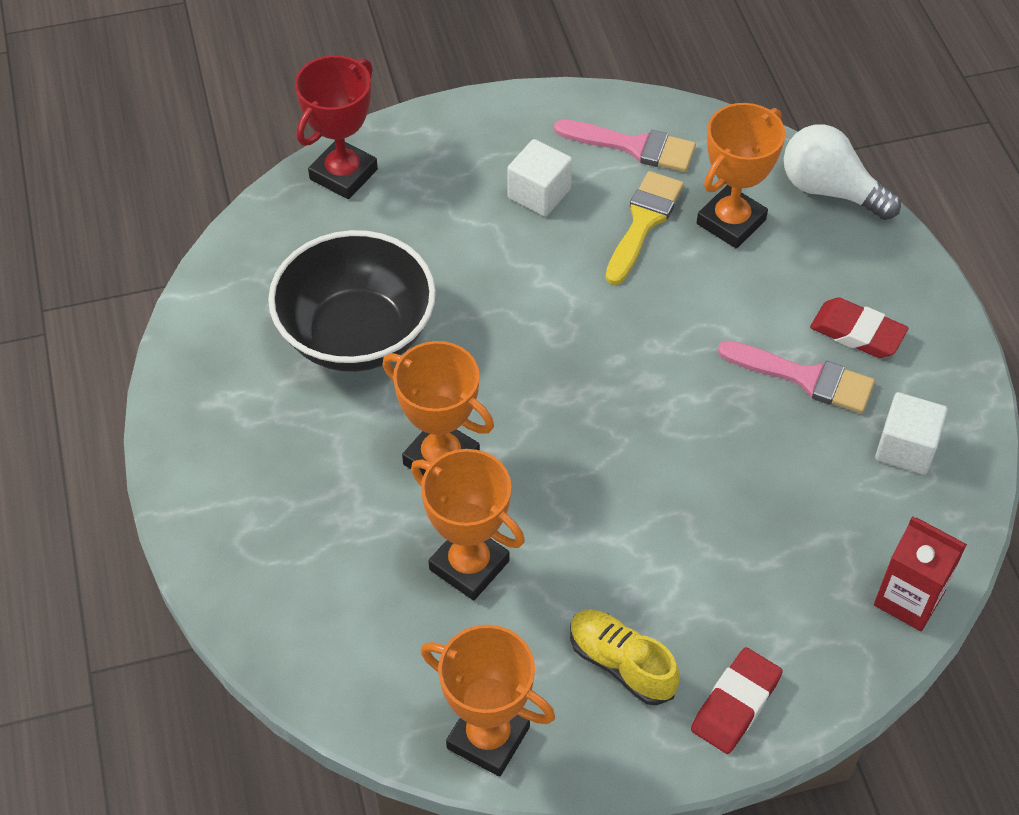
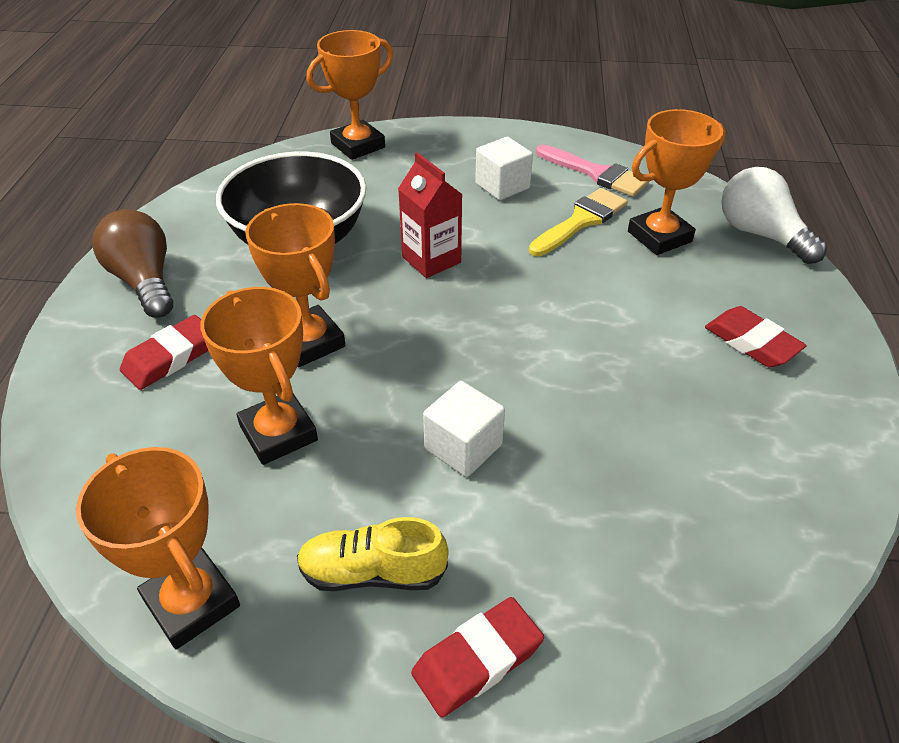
camera: 20 degrees right, 10 degrees down
(222, 437) = (144, 281): none -> brown light bulb
(313, 519) = (170, 357): none -> red eraser
(343, 174) = (358, 145): red trophy -> orange trophy
(621, 664) = (372, 572): yellow shoe -> yellow shoe turned 60 degrees counterclockwise
(805, 378) = (685, 365): pink brush -> none
(905, 448) = (773, 453): white cube -> white cube (463, 447)
(908, 599) = (730, 607): red carton -> red carton (431, 260)

